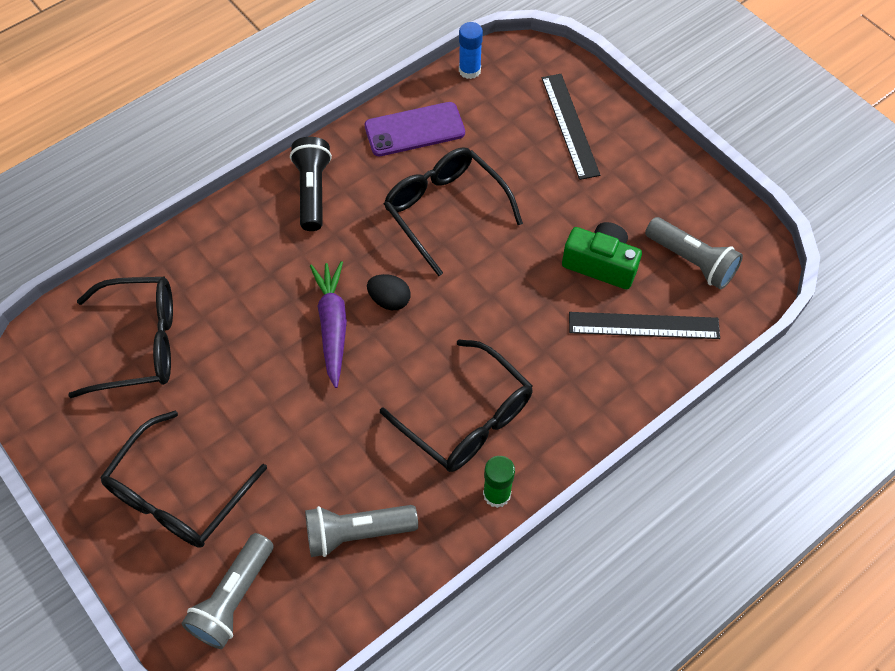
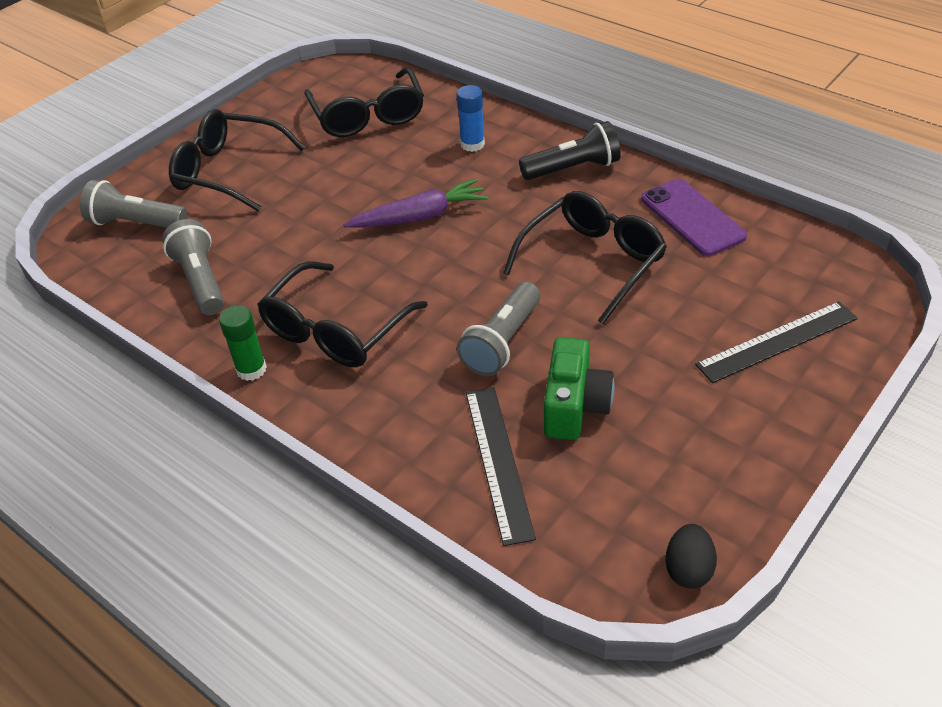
camera: 80 degrees right, 15 degrees down
(389, 300) = (461, 247): black egg -> black egg (688, 569)
(469, 70) = (807, 241): blue glue stick -> blue glue stick (472, 144)
(691, 261) = (617, 498): grey flashlight -> grey flashlight (502, 342)

